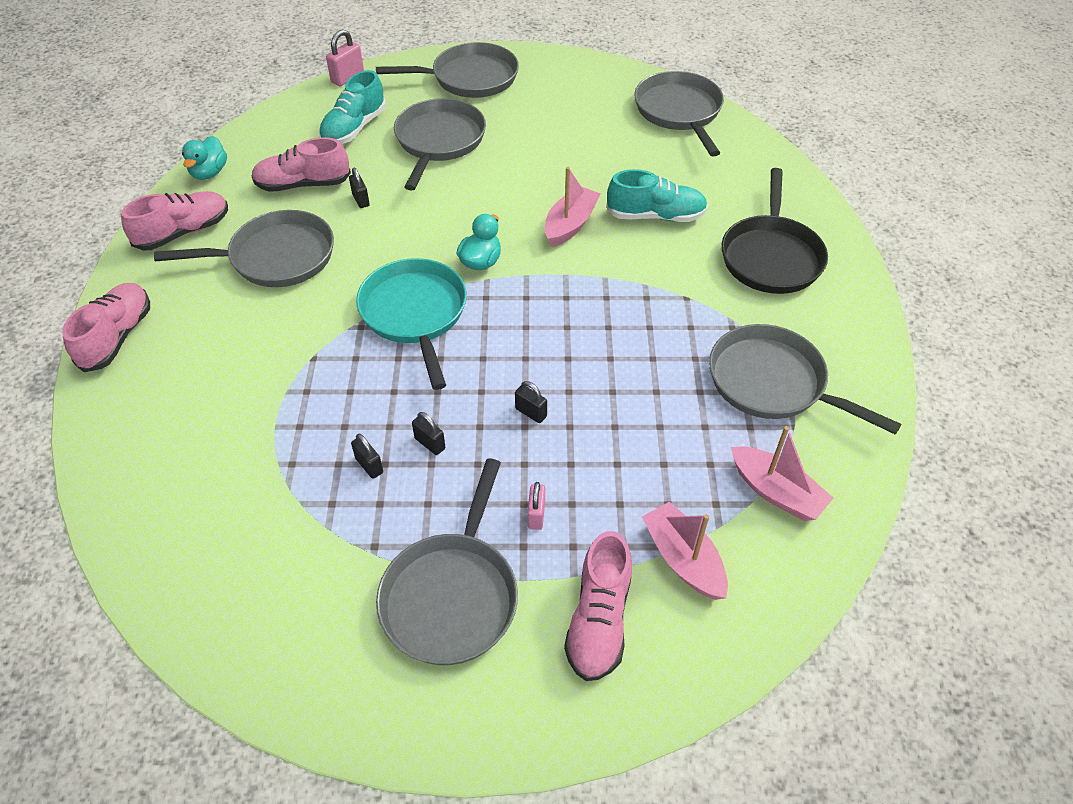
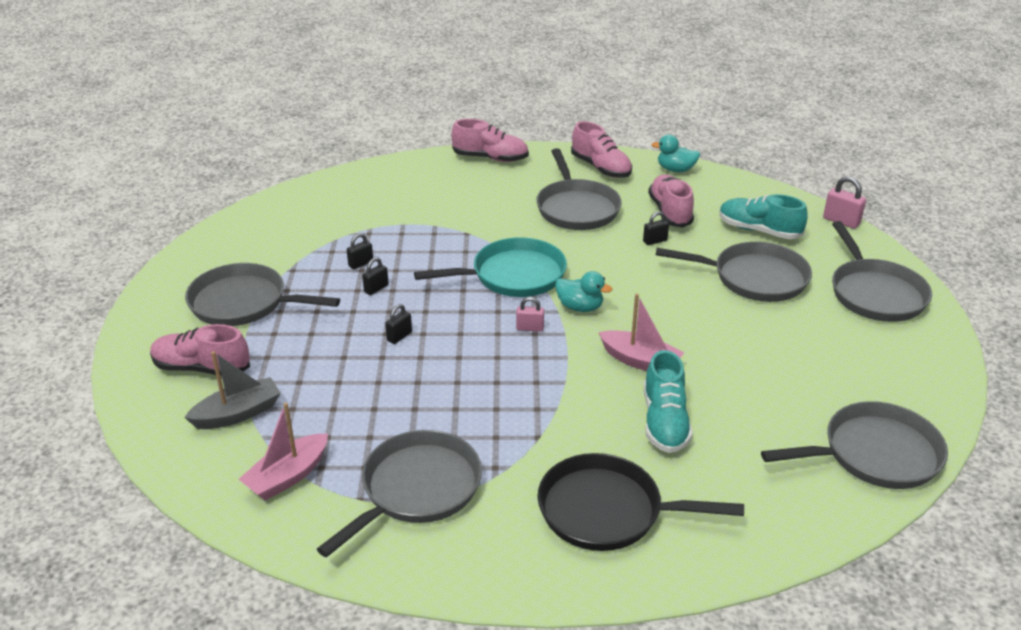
camera: 90 degrees right, 15 degrees down
(536, 515) = (299, 339): pink padlock -> pink padlock (530, 328)
(683, 559) = (238, 414): pink boat -> grey boat

